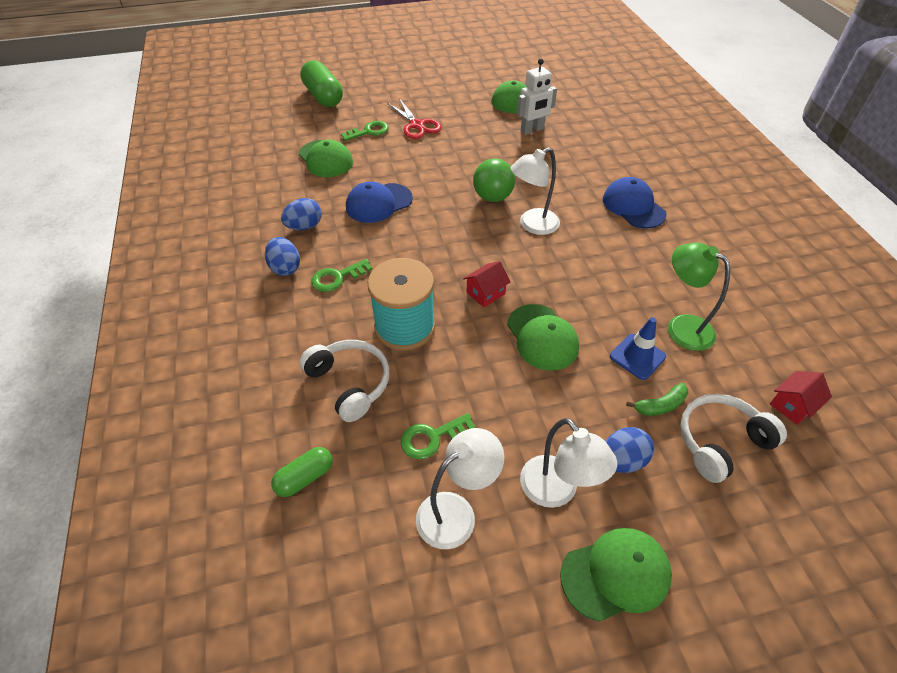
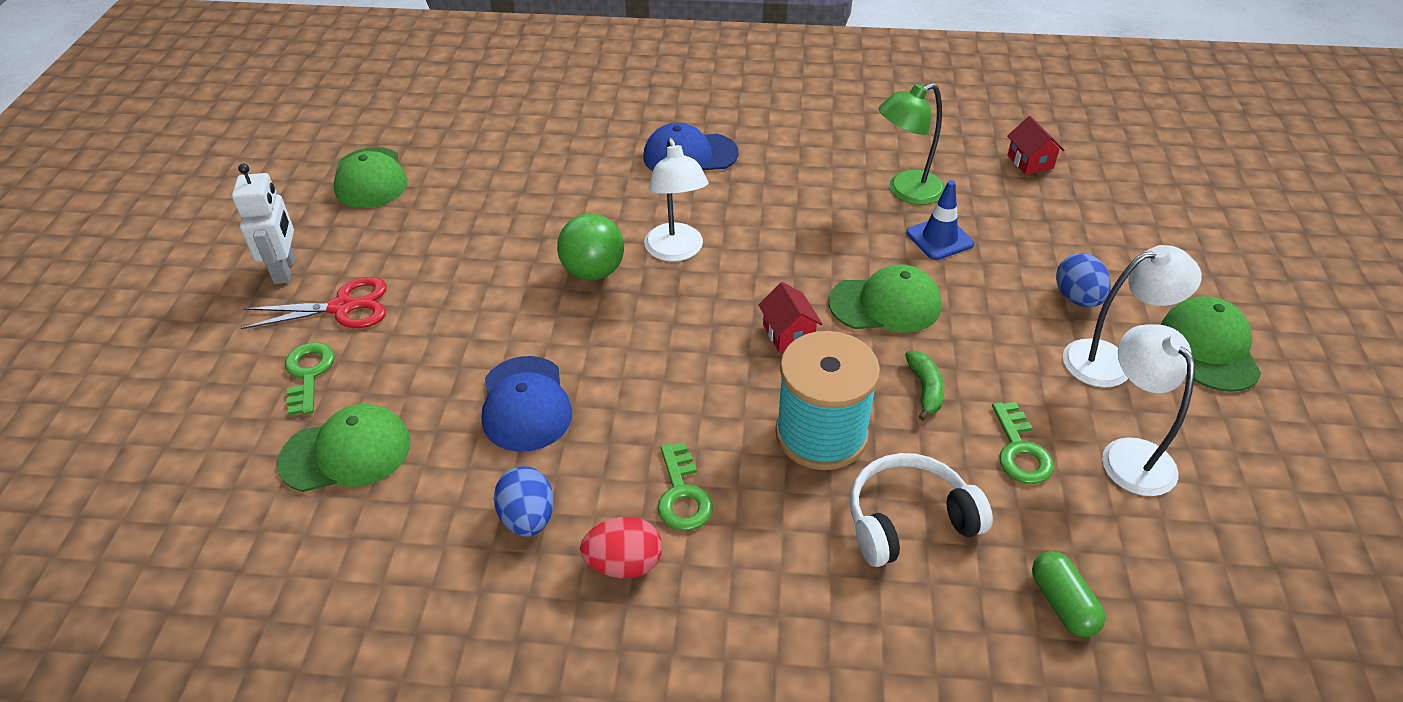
camera: 70 degrees left, 5 degrees down
(285, 268) = (624, 564): blue egg -> red egg
(323, 96) = (125, 418): green capsule -> none
(532, 130) = (462, 188): white robot -> white robot (285, 270)
(660, 405) = (1011, 246): green banana -> green banana (925, 389)
(720, 442) = (1065, 223): white headphones -> none

